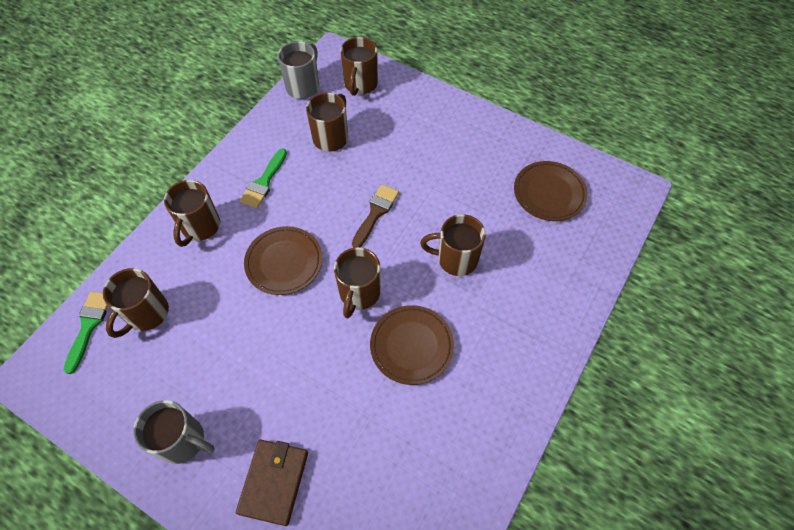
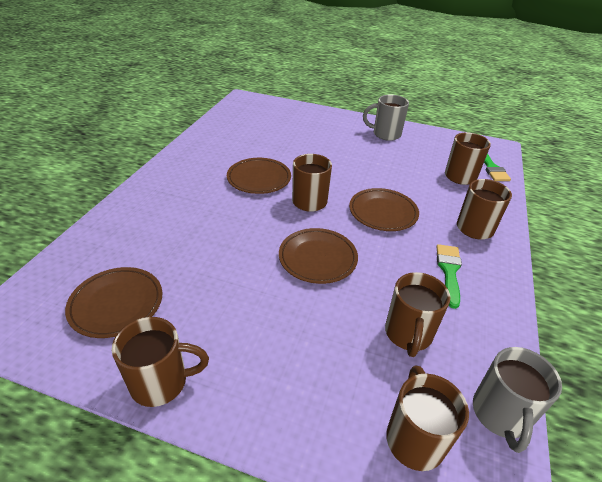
camera: 165 degrees right, 20 degrees down
(274, 482) = (325, 127): brown wallet -> none
(376, 213) = (317, 258): brown brush -> brown plate
(456, 259) = (229, 231): brown mug -> brown mug (161, 382)

